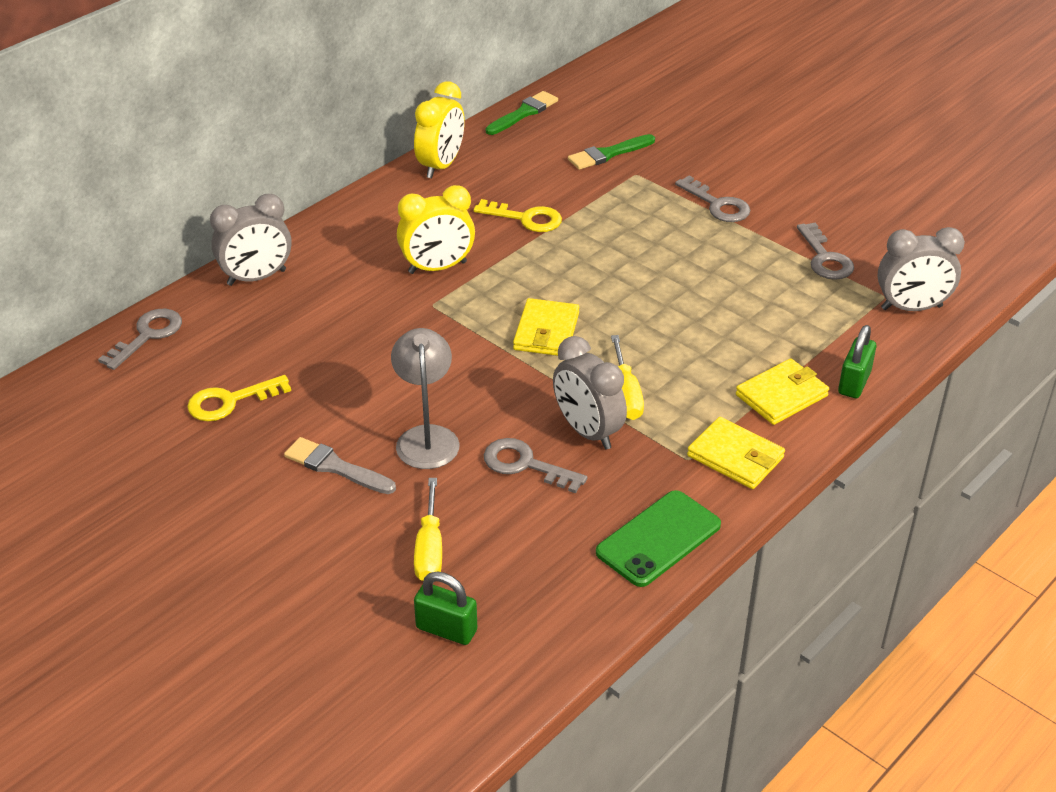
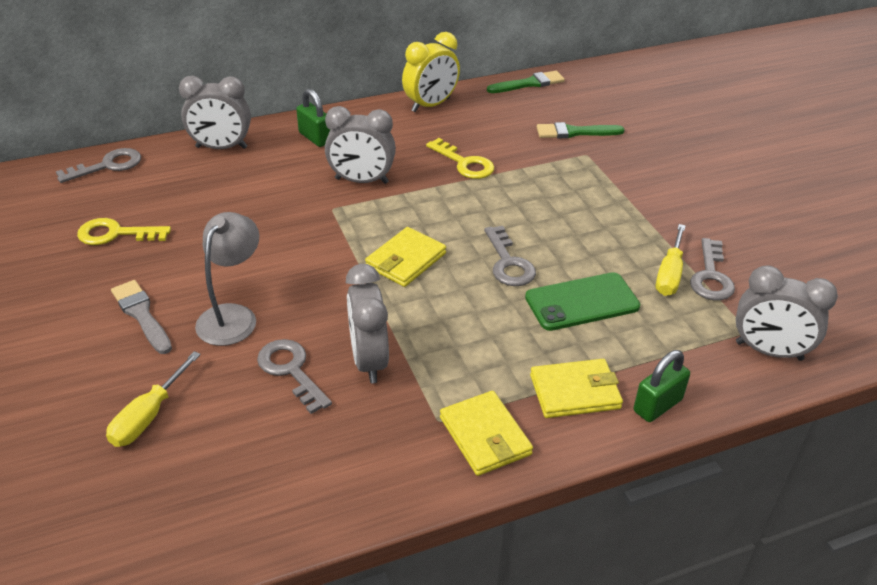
camera: 25 degrees right, 0 degrees up
(437, 267) = (361, 181): yellow clock -> grey clock
(446, 629) = (95, 499): green padlock -> green padlock (315, 138)
(625, 394) = (430, 338): yellow screwdriver -> yellow screwdriver (669, 274)
(658, 539) = (349, 489): green phone -> green phone (582, 302)
(717, 205) = (641, 200): grey key -> grey key (508, 263)

